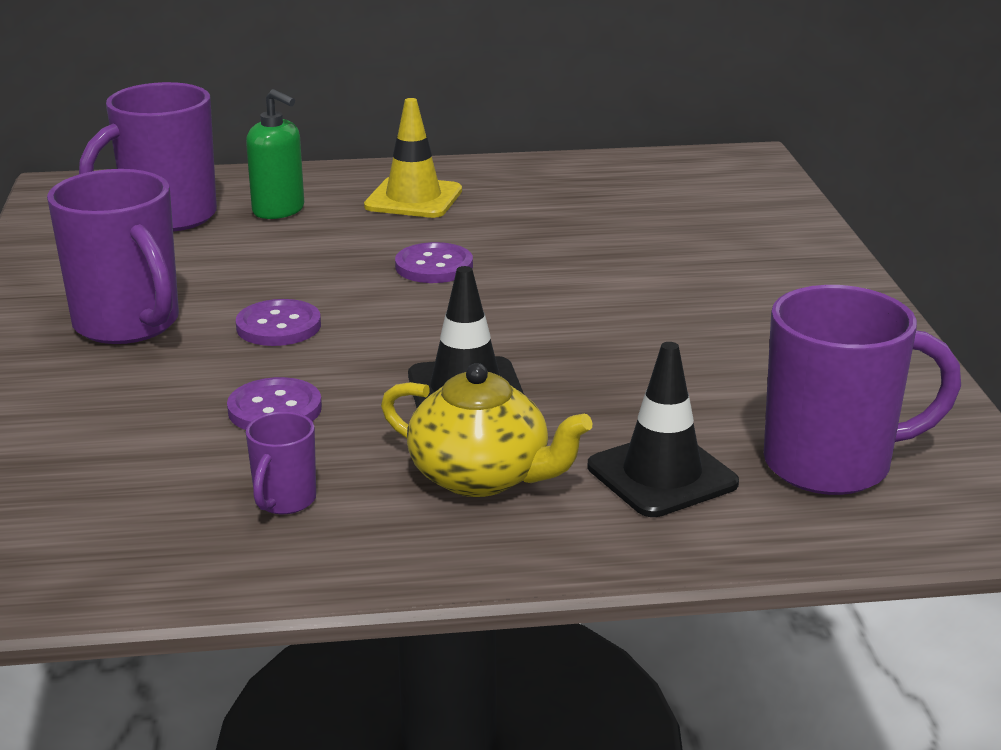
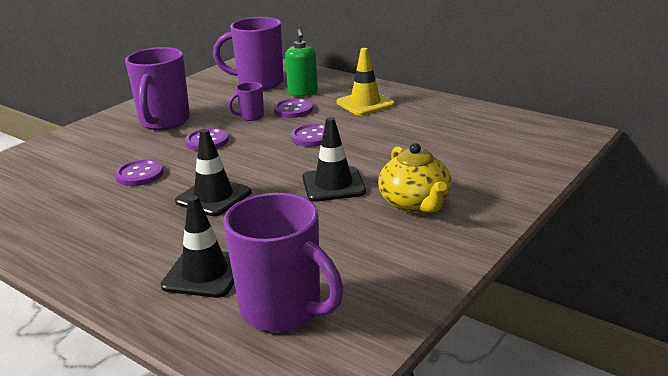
camera: 45 degrees right, 0 degrees up
(284, 501) = (71, 212): purple mug -> purple mug (251, 117)
(320, 239) = (293, 110): none -> purple button
(482, 477) = (144, 237): yellow teapot -> yellow teapot (415, 203)
(595, 314) = (333, 185): none -> black traffic cone

